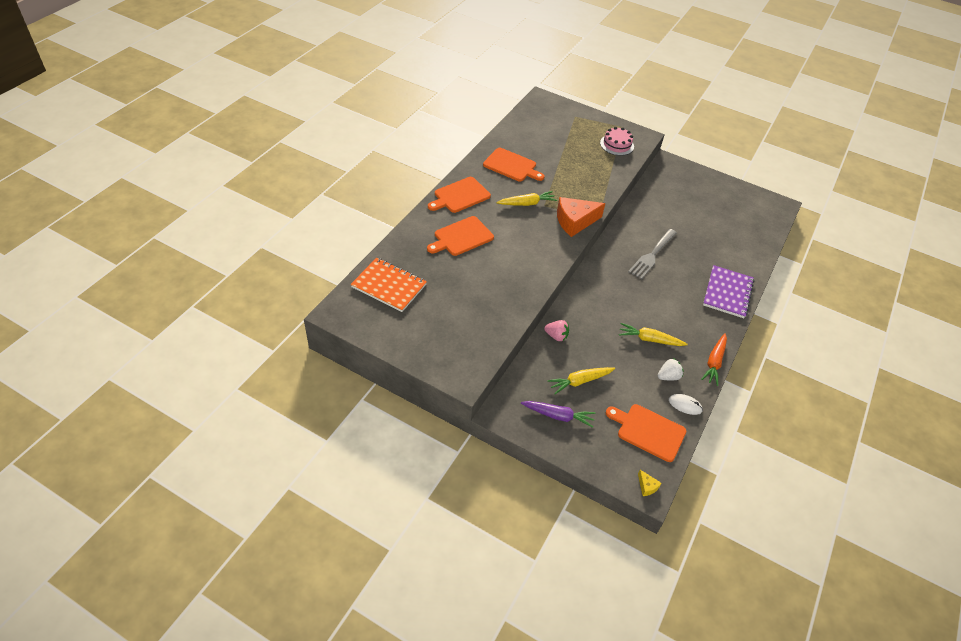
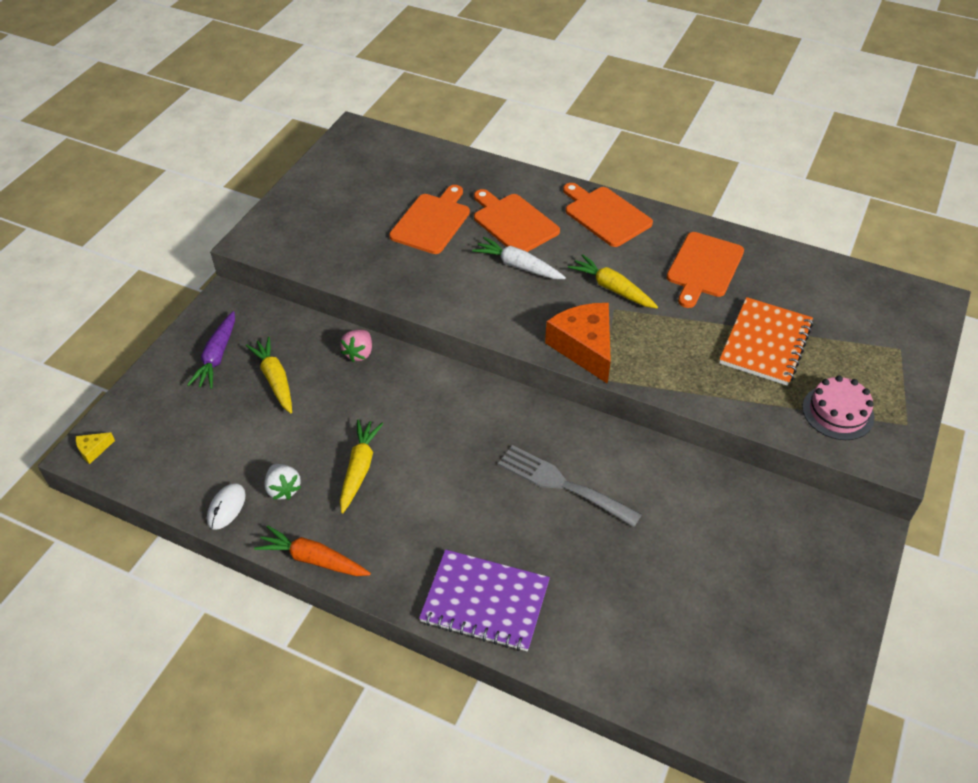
camera: 90 degrees right, 0 degrees up
(389, 286) = (406, 166): orange notebook -> orange notebook (765, 343)
(504, 240) = (518, 266): none -> white carrot
(527, 203) = (612, 288): yellow carrot -> yellow carrot turned 150 degrees clockwise
(648, 431) = (182, 457): orange cutting board -> orange cutting board (432, 221)

